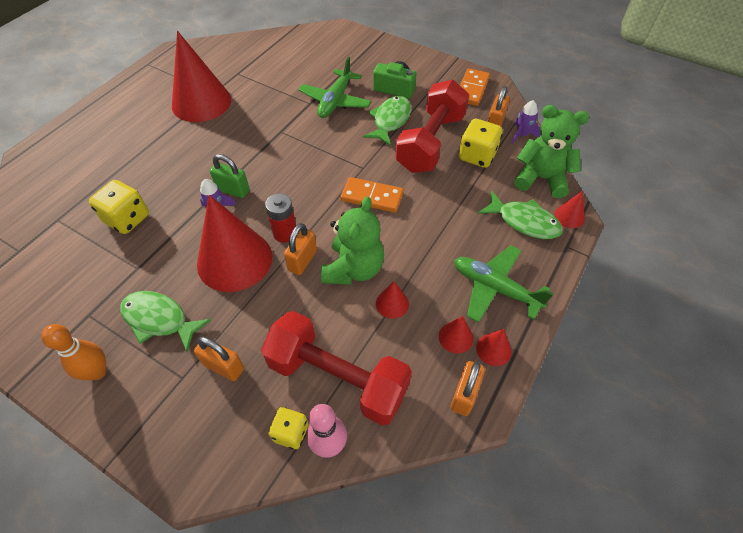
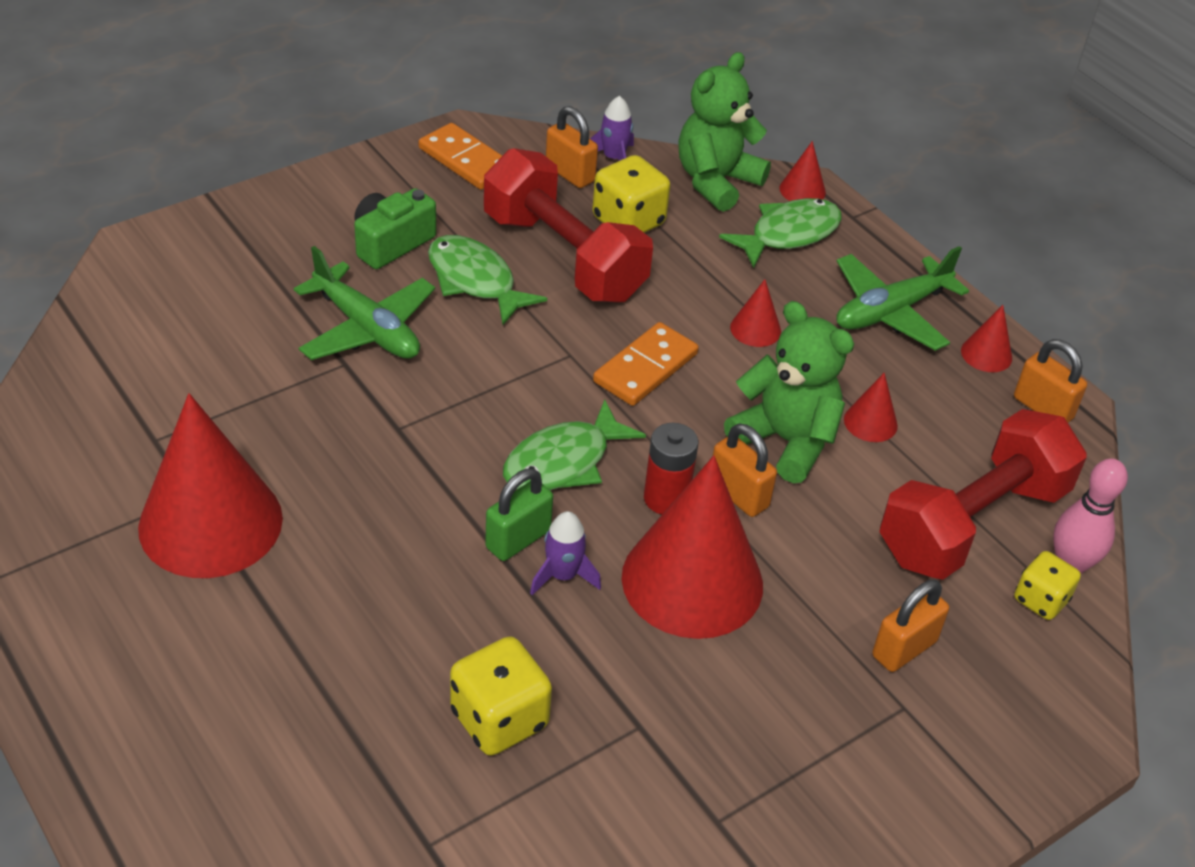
camera: 70 degrees left, 10 degrees down
(97, 372) = (849, 823): orange bowling pin -> none
(159, 320) = (775, 714): green fish -> green fish (563, 462)
(455, 337) = (953, 381): red cone -> red cone (755, 329)

